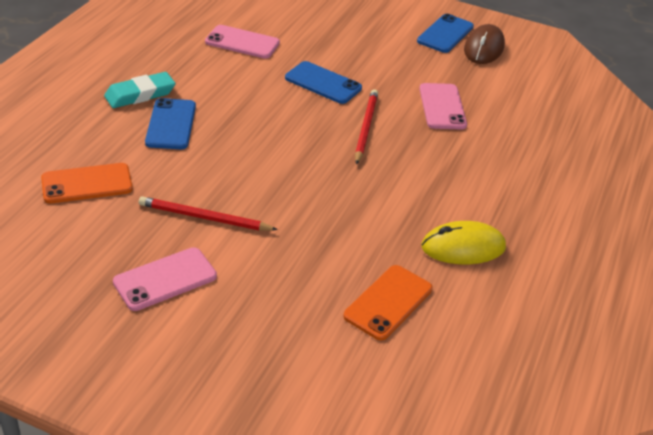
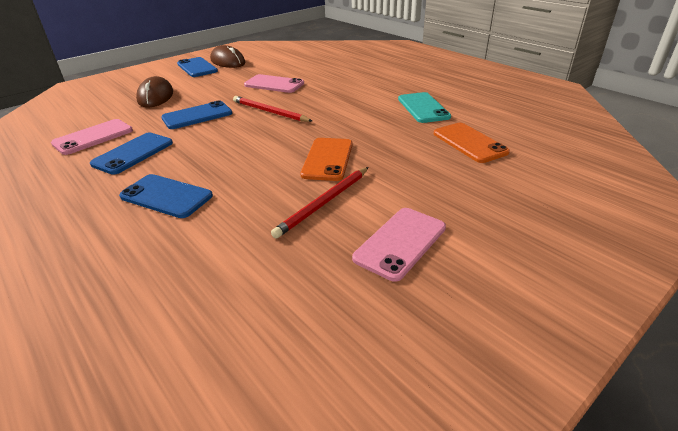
camera: 60 degrees left, 5 degrees down
(87, 184) = (208, 272): orange phone -> orange phone (327, 159)
(140, 94) = (94, 206): turquoise eraser -> none
(165, 279) = (400, 243): pink phone -> pink phone turned 45 degrees clockwise
(227, 77) = (133, 153): none -> blue phone
(348, 39) = (155, 96): none -> brown mouse
(463, 247) = (423, 108): yellow mouse -> turquoise phone

